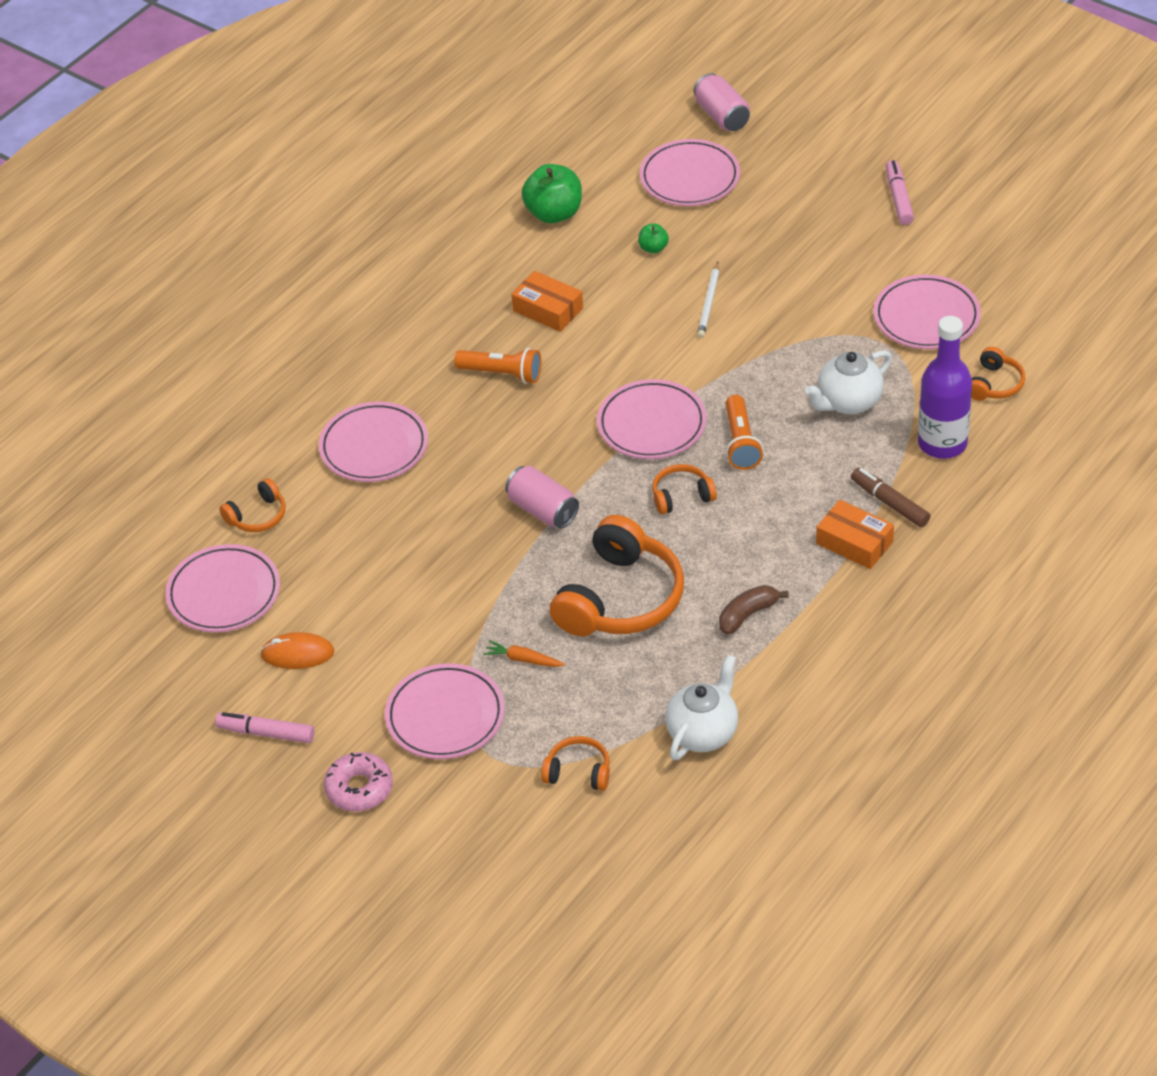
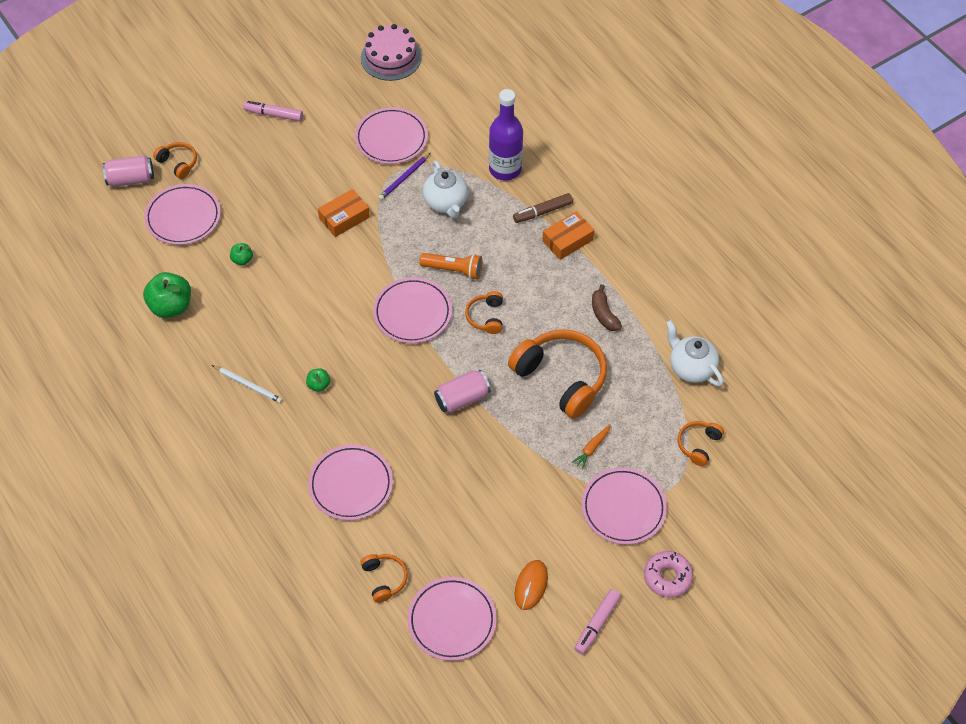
camera: 75 degrees left, 10 degrees up
(502, 374) = (319, 385): orange flashlight -> green apple
(548, 309) = (269, 339): orange box -> orange box (344, 218)
(709, 302) = (314, 246): white pencil -> white pencil (248, 385)
(866, 350) = (404, 178): none -> purple pencil
(994, 384) = (467, 127): orange headphones -> orange headphones (178, 163)
(1069, 272) = (391, 57): none -> pink cake

